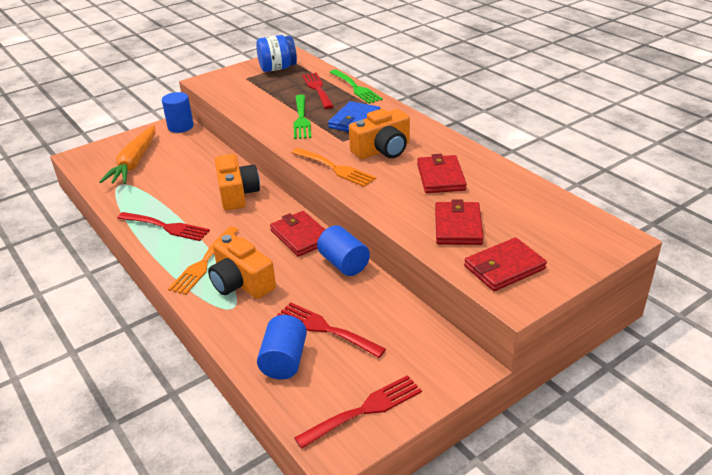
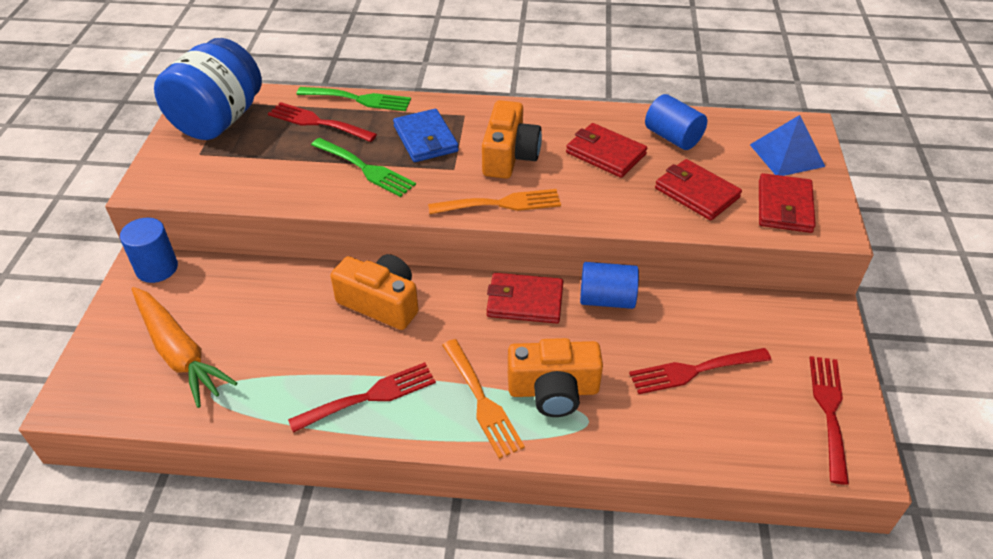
camera: 50 degrees left, 10 degrees up
(277, 68) = (218, 120): blue jar -> blue jar, size x1.54
(284, 361) = (713, 428): blue cylinder -> blue cylinder (673, 137)
(568, 243) = (787, 155): none -> blue pyramid

